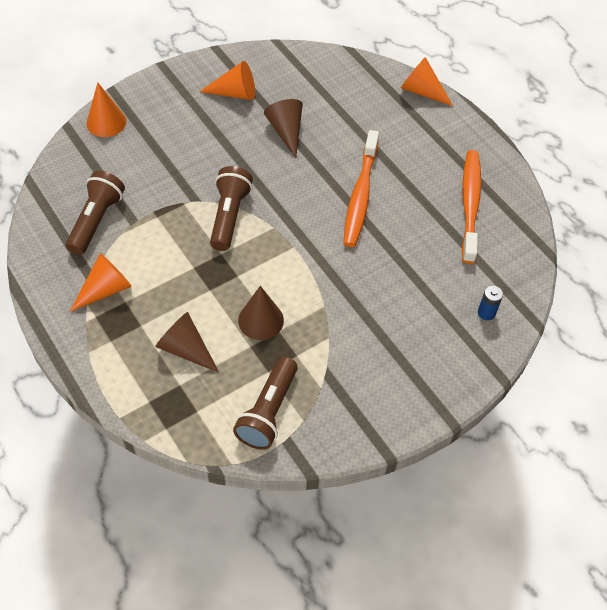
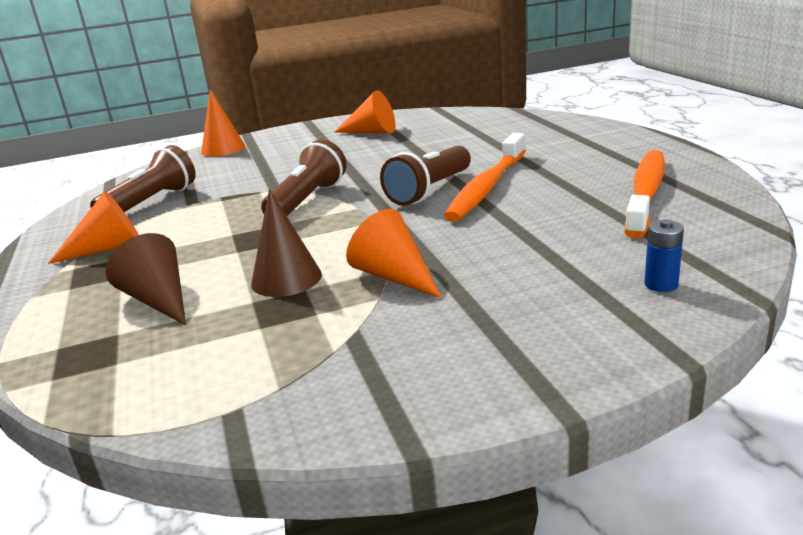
camera: 20 degrees right, 30 degrees down
(268, 411) = (227, 372): brown flashlight -> brown flashlight (430, 190)
(286, 131) = (415, 150): brown cone -> none
(422, 91) = (594, 125): orange cone -> orange cone (394, 276)

